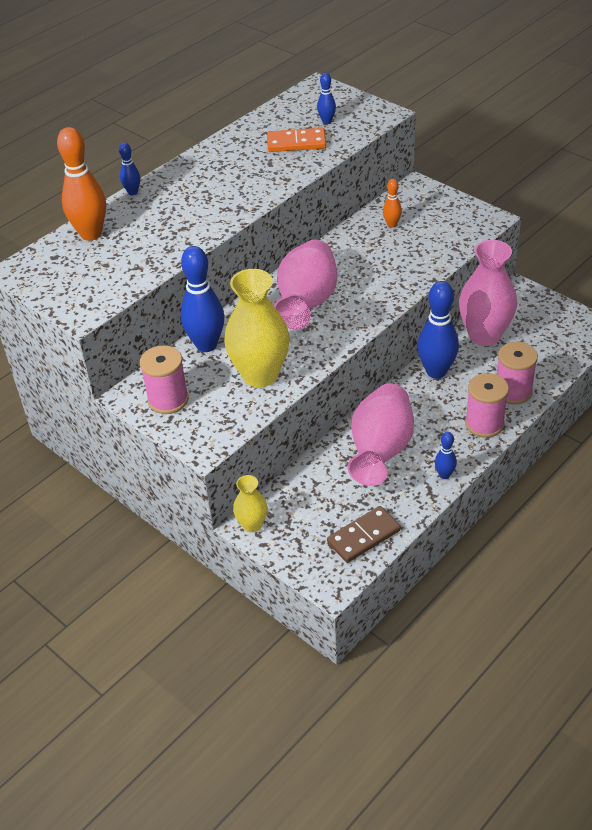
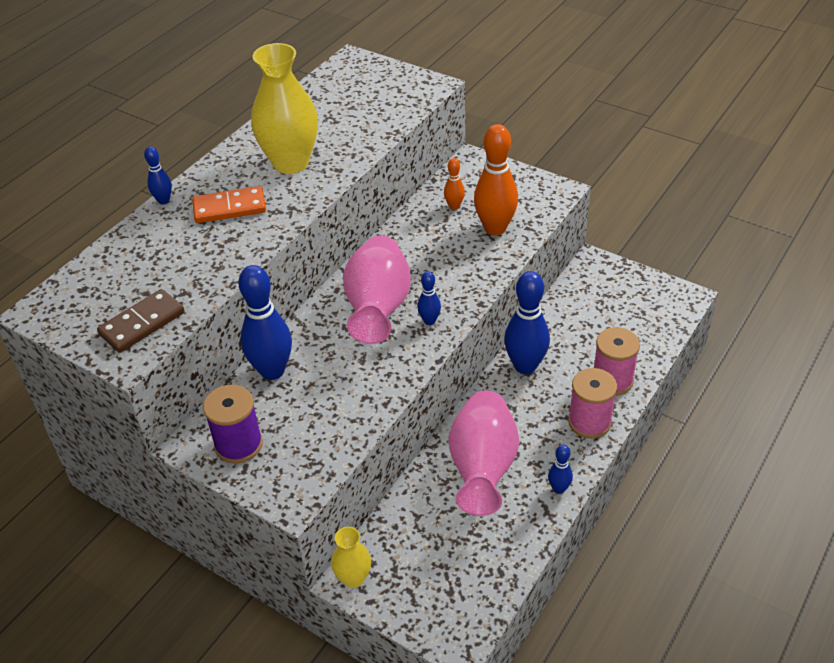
camera: 10 degrees left, 0 degrees up
(91, 234) = (122, 256): orange bowling pin -> orange bowling pin (495, 228)
(168, 400) = (238, 444): pink spool -> purple spool
(260, 375) = (341, 401): yellow vase -> yellow vase (291, 163)
(296, 143) = (341, 126): orange domino -> orange domino (229, 208)
(326, 121) = (370, 99): blue bowling pin -> blue bowling pin (429, 321)
(363, 536) = (483, 576): brown domino -> brown domino (142, 323)
(484, 335) = (568, 318): pink vase -> none

